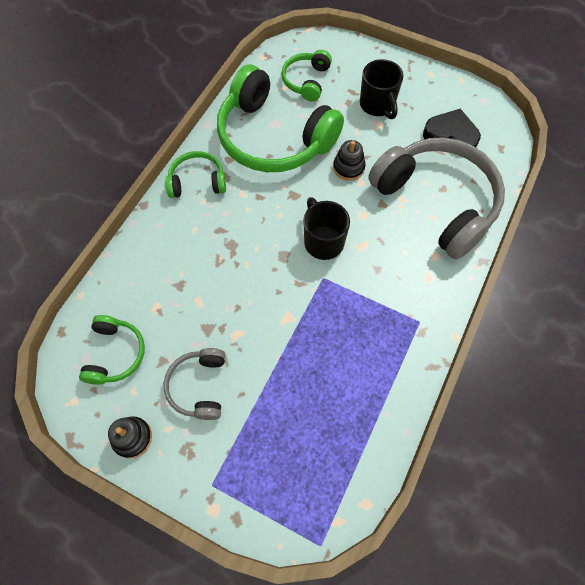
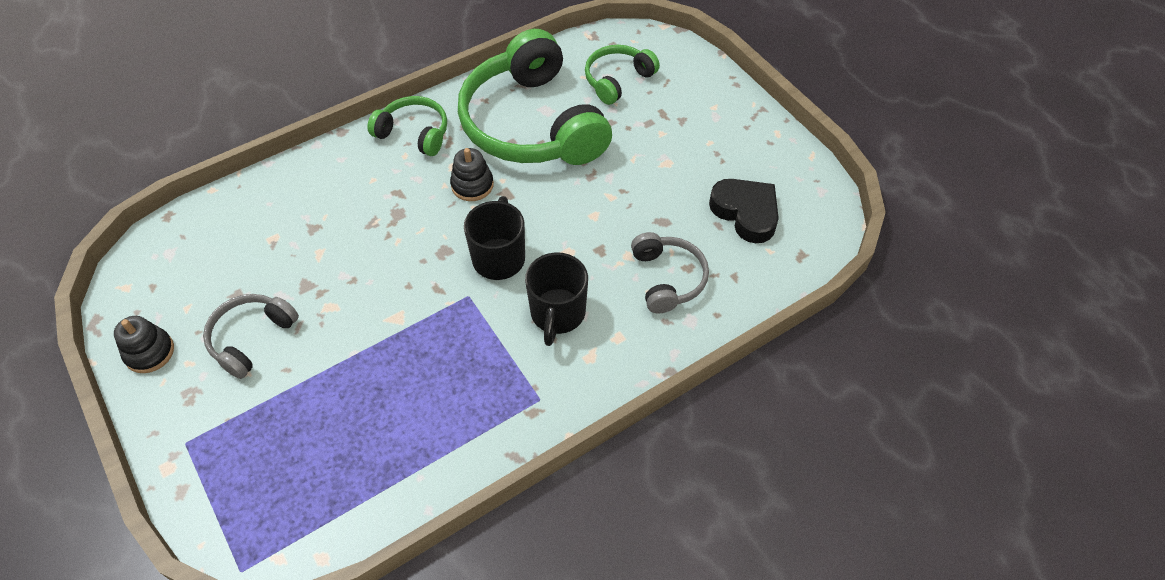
camera: 30 degrees right, 10 degrees down
(115, 354) = (199, 263): green headphones -> none
(348, 167) = (592, 193): black stacking toy -> black stacking toy (472, 185)
(377, 105) = (681, 140): black mug -> black mug (557, 314)
(436, 202) = (667, 279): grey headphones -> grey headphones, size x0.48

